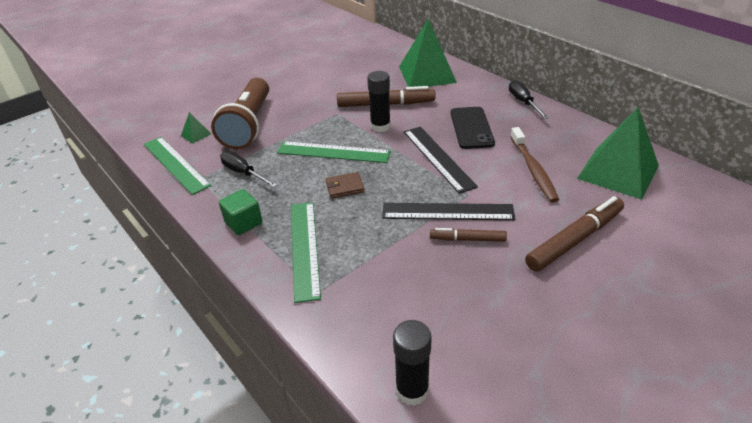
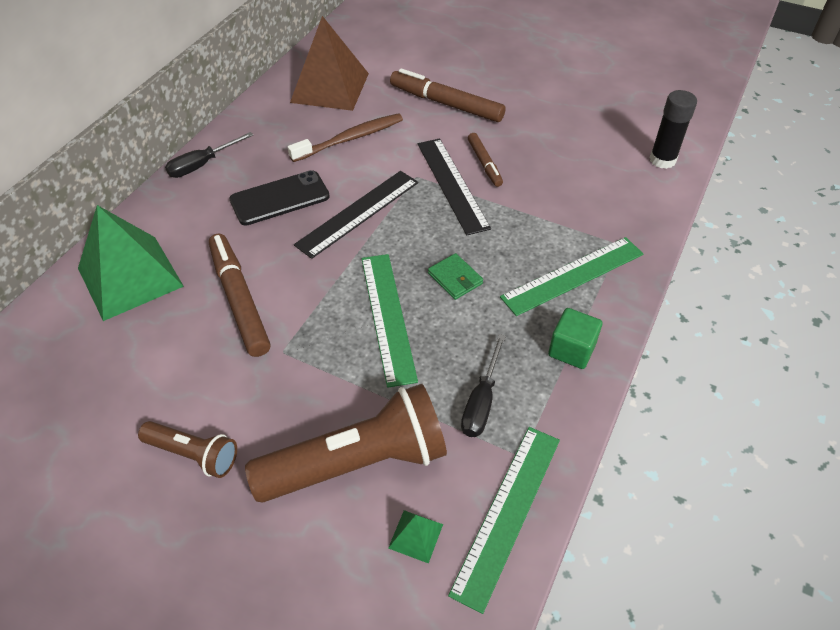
camera: 115 degrees left, 10 degrees up
(296, 84) = (194, 454): none -> brown flashlight
(345, 187) = (455, 278): brown wallet -> green wallet
(380, 126) = (305, 287): black glue stick -> none
(618, 172) = (330, 87): green pyramid -> brown pyramid

